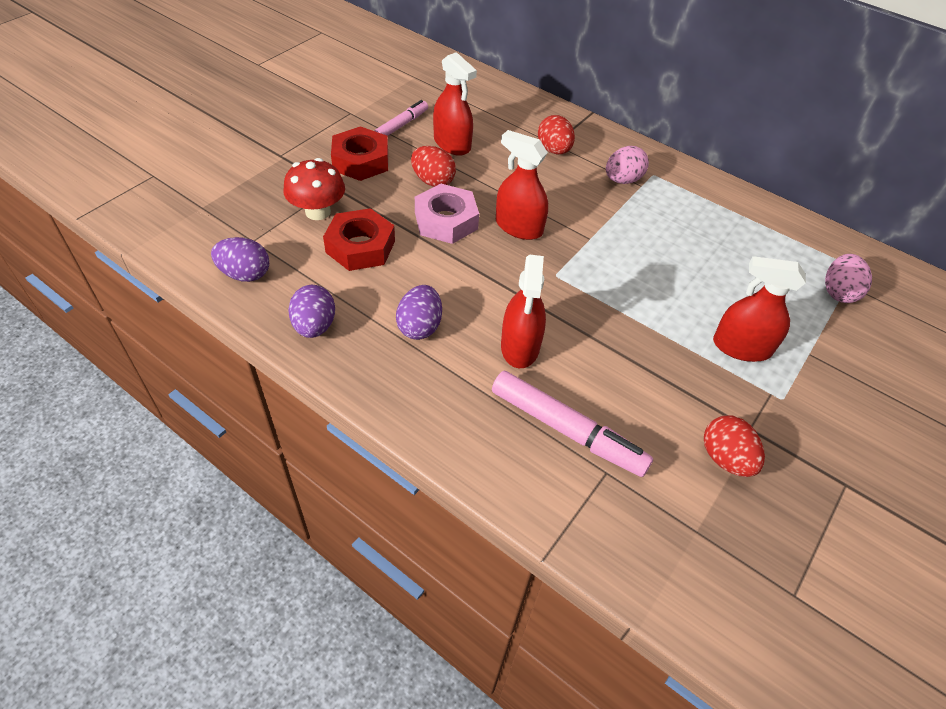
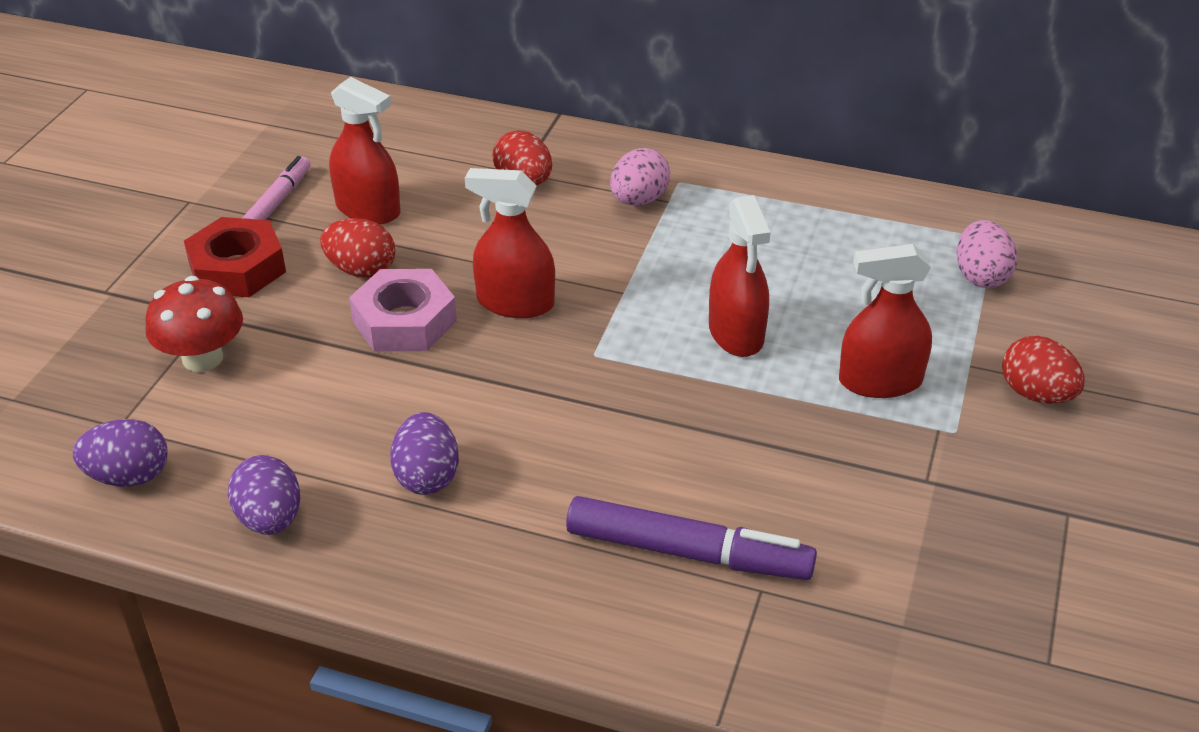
camera: 15 degrees left, 10 degrees down
(360, 246) = (291, 391): red nut -> none
(520, 346) = (581, 463): red spray bottle -> red spray bottle (736, 333)
(567, 430) = (688, 552): pink marker -> purple marker
(725, 458) = (908, 527): red egg -> red egg (1036, 394)

